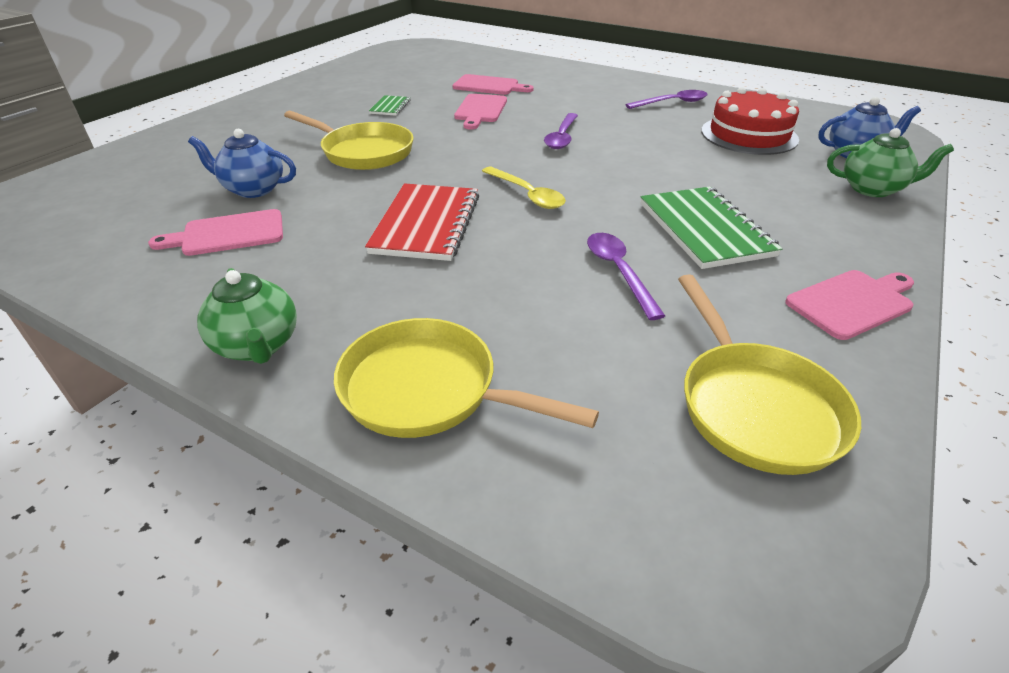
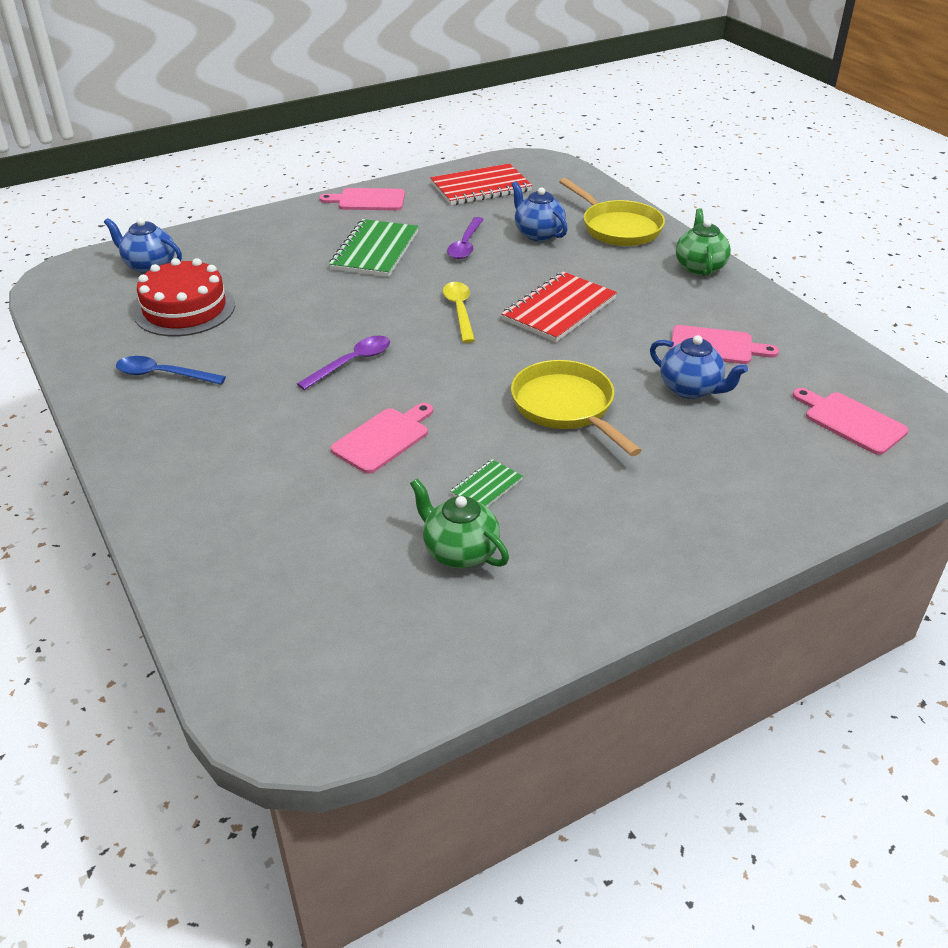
camera: 150 degrees left, 0 degrees up
(489, 86) = (315, 493): pink cutting board -> pink cutting board (851, 421)
(546, 326) = (538, 234): none -> blue teapot
(672, 103) = (163, 375): purple spoon -> blue spoon
(754, 406) = (480, 187): yellow pan -> red notebook
(872, 189) = (211, 240): green teapot -> green teapot (459, 552)

